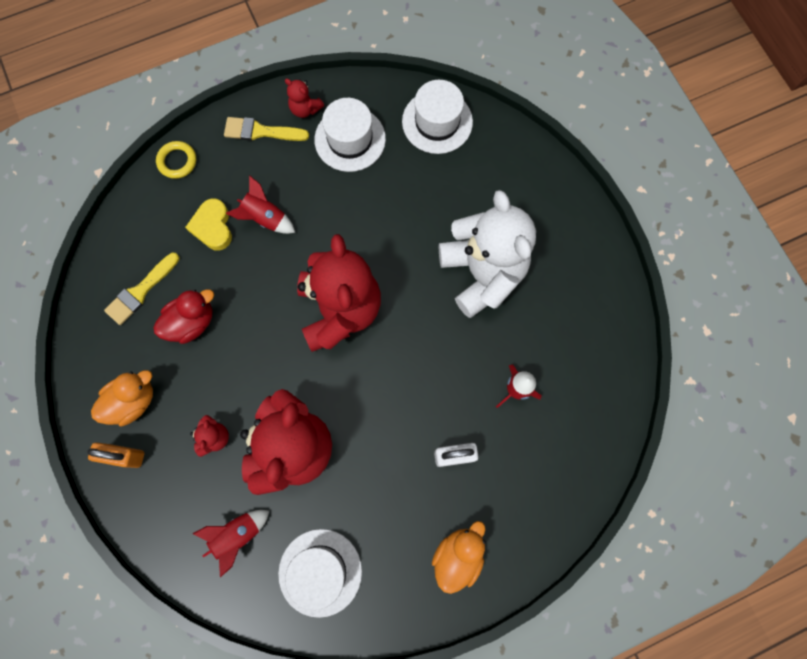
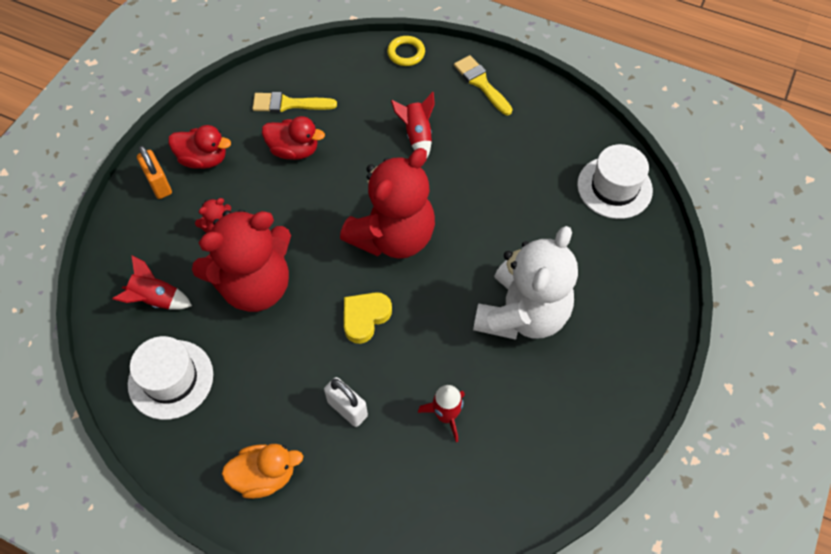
camera: 50 degrees right, 15 degrees down
(133, 401) = (203, 159): orange duck -> red duck
(213, 227) = (378, 109): yellow heart -> yellow heart (365, 318)
(305, 109) = (528, 96): red teddy bear -> none
(350, 139) = (536, 141): white hat -> none

